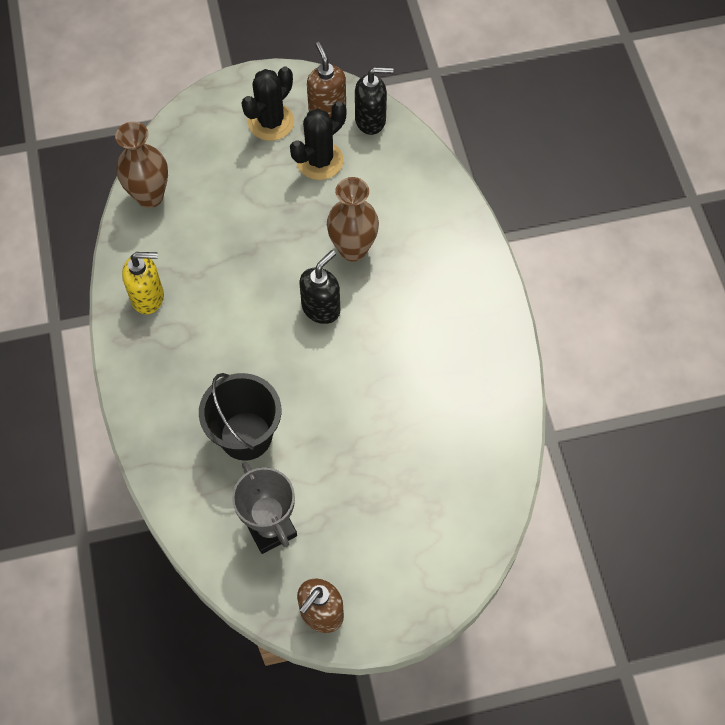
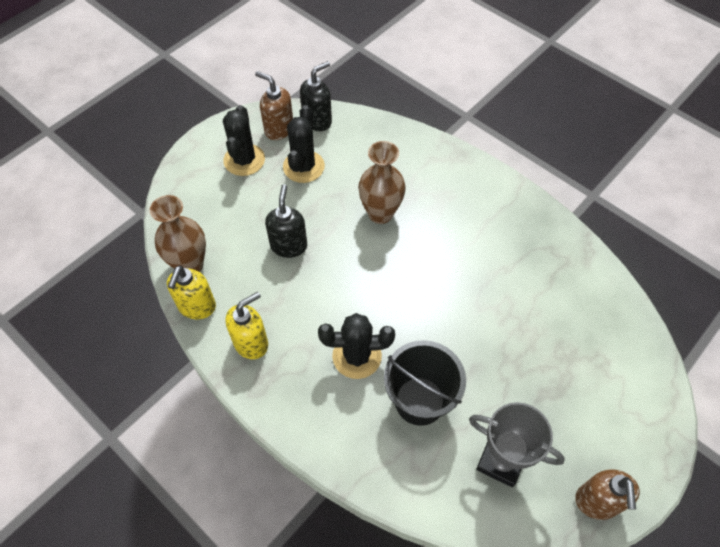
camera: 35 degrees left, 5 degrees down
(128, 237) = (197, 307): none -> yellow soap dispenser
(225, 365) = (357, 356): none -> black cactus
(321, 308) = (394, 268): black soap dispenser -> black soap dispenser (289, 245)

